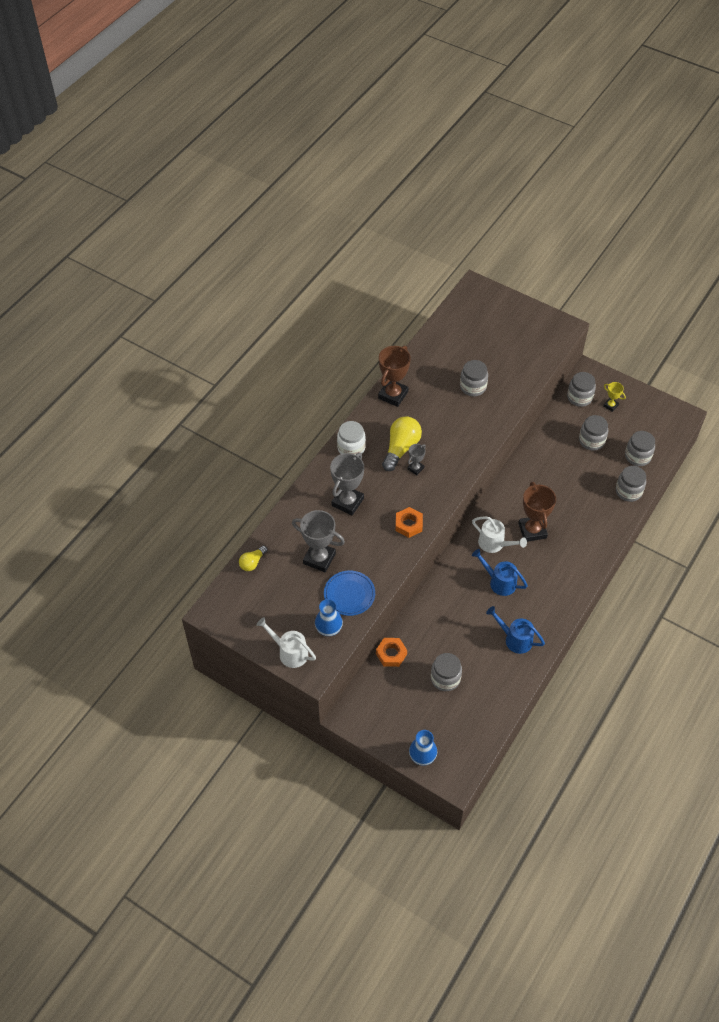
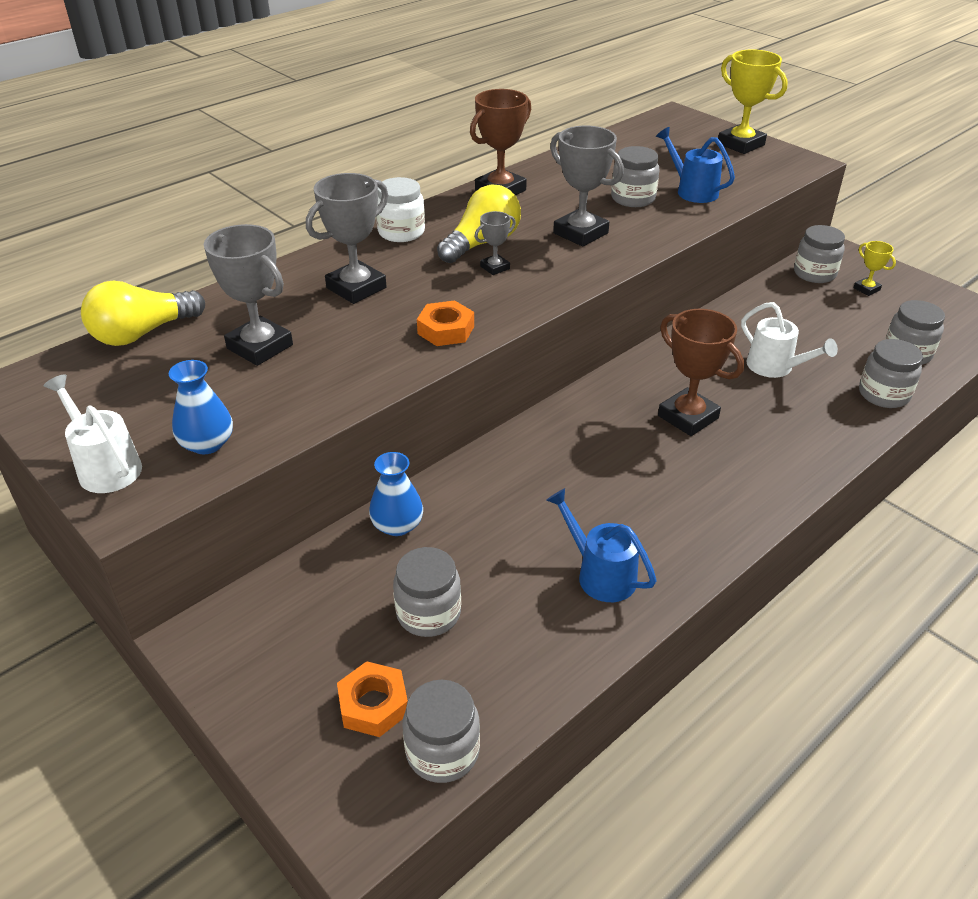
camera: 15 degrees right, 15 degrees down
(252, 562) = (143, 333): yellow light bulb -> yellow light bulb, size x1.79
(349, 594) = (280, 402): blue plate -> none
(391, 654) = (342, 549): orange nut -> orange nut (373, 704)
(422, 755) = (307, 754): blue vase -> blue vase (397, 525)
(452, 427) = (580, 233): none -> grey trophy
(495, 544) = (612, 423): white watering can -> white watering can (775, 368)
(499, 582) = (600, 477): blue watering can -> blue watering can (692, 191)
(523, 315) = (741, 144): none -> yellow trophy
(532, 530) = (688, 417): brown trophy -> brown trophy turned 45 degrees counterclockwise
(591, 441) = (825, 323): grey jar -> grey jar (442, 751)

